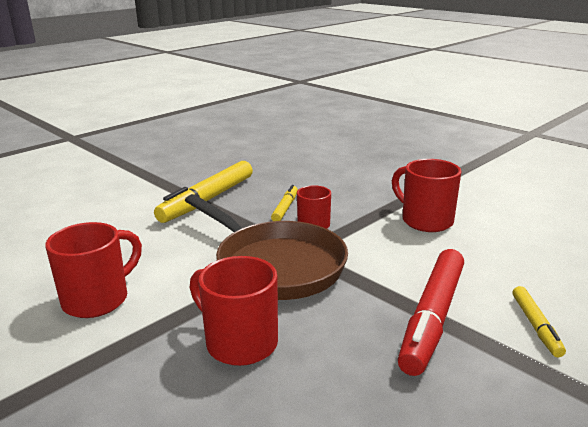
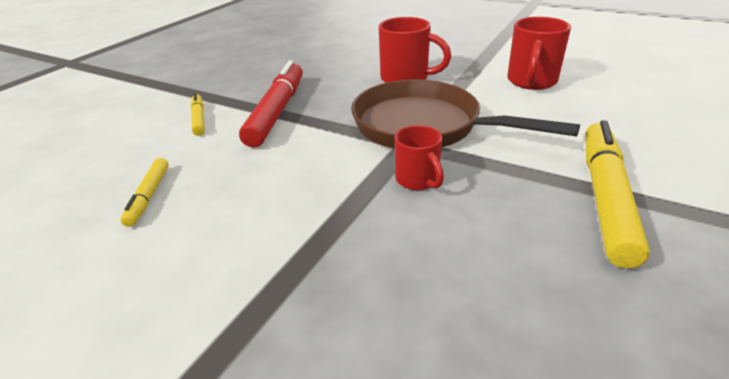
camera: 165 degrees right, 10 degrees up
(285, 208) = (477, 203): yellow marker -> yellow marker (148, 196)
(425, 220) = (267, 218): red mug -> none

